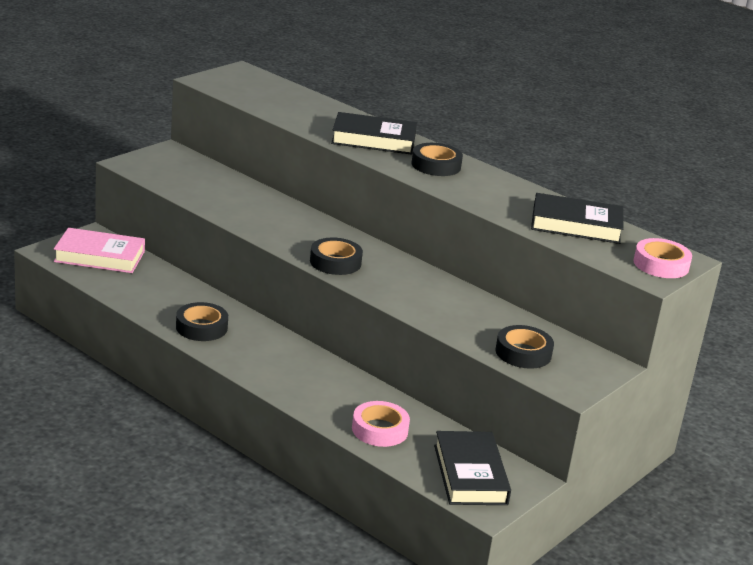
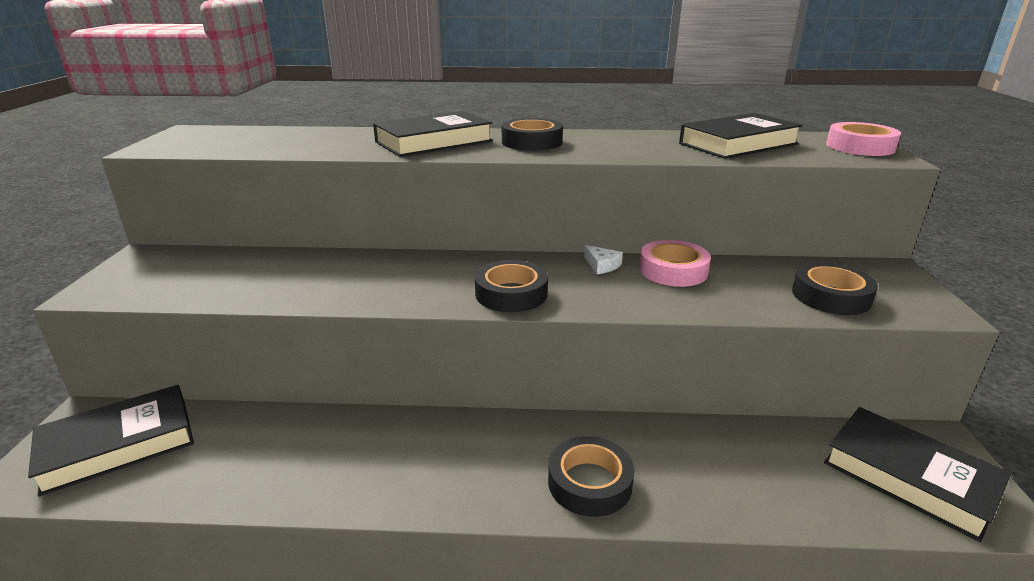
camera: 35 degrees left, 0 degrees up
(99, 256) = (118, 445): pink book -> black book
(201, 327) = (377, 472): black tape -> black tape (589, 483)
(380, 430) = (755, 482): pink tape -> pink tape (673, 270)
(419, 273) = (602, 265): none -> white cheese

